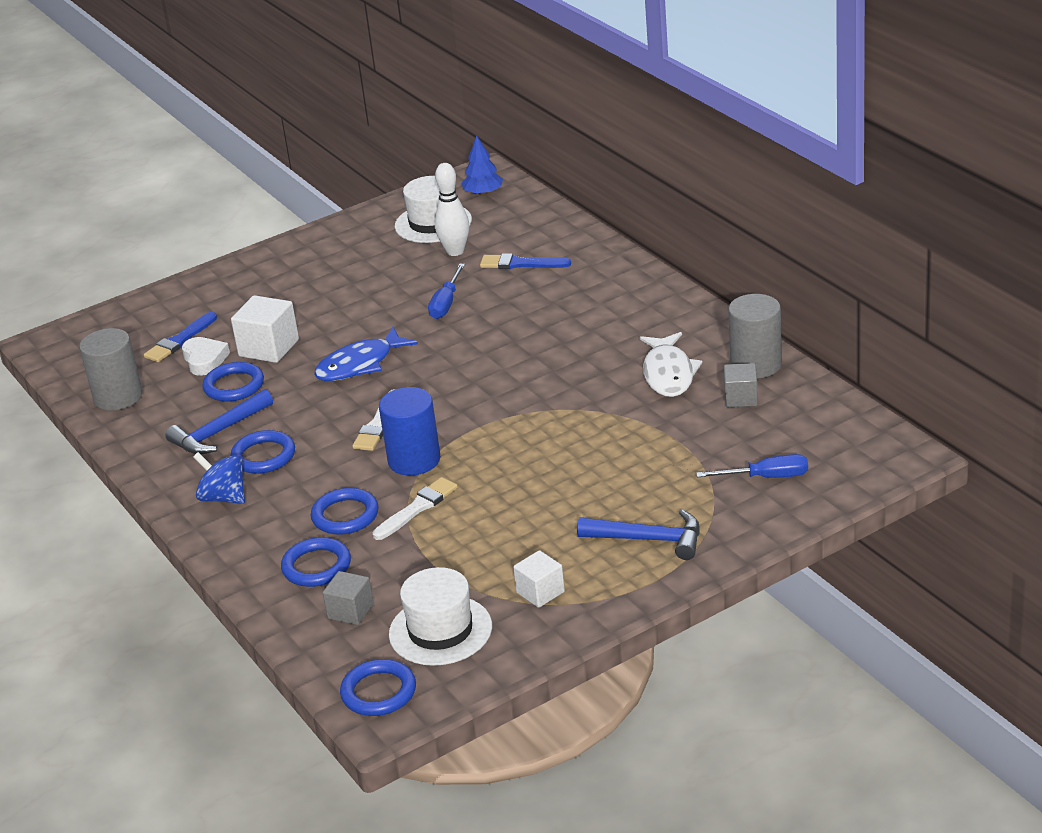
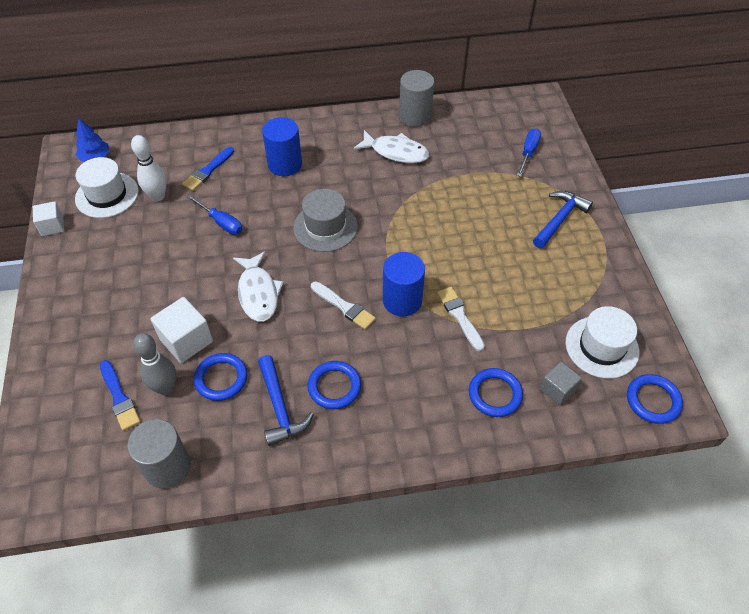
camera: 70 degrees left, 20 degrees up
(205, 360) = (165, 388): white heart -> grey bowling pin
(224, 497) = (372, 428): blue spinning top -> none
(345, 515) = (443, 359): blue ring -> none
(360, 364) = (258, 293): blue fish -> white fish
(491, 370) = (325, 227): none -> grey hat
(540, 592) = (586, 285): white cube -> white cube (52, 226)
(574, 306) = (285, 164): none -> blue cylinder
(741, 398) = (444, 134): grey cube -> none

